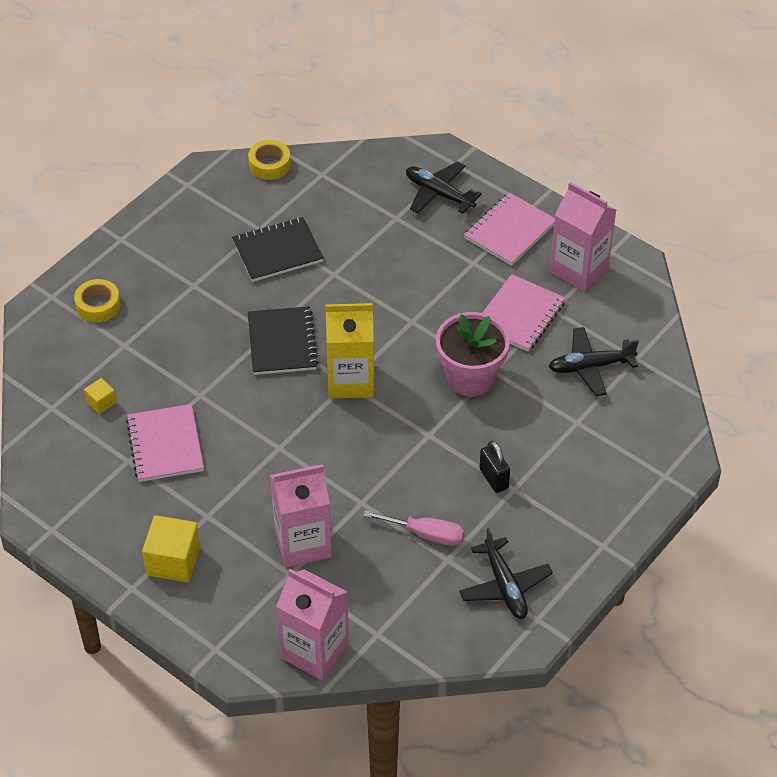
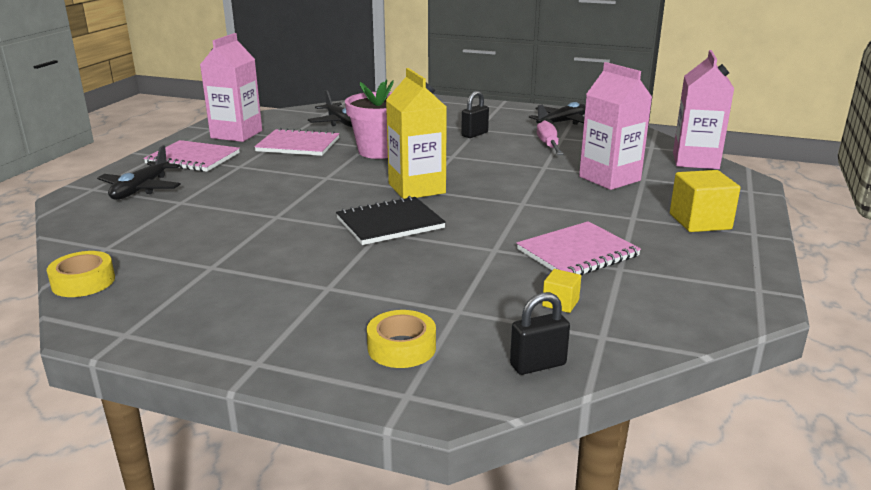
camera: 110 degrees left, 25 degrees down
(43, 363) = (538, 365): none -> black padlock
(277, 251) = (250, 249): black notebook -> none

